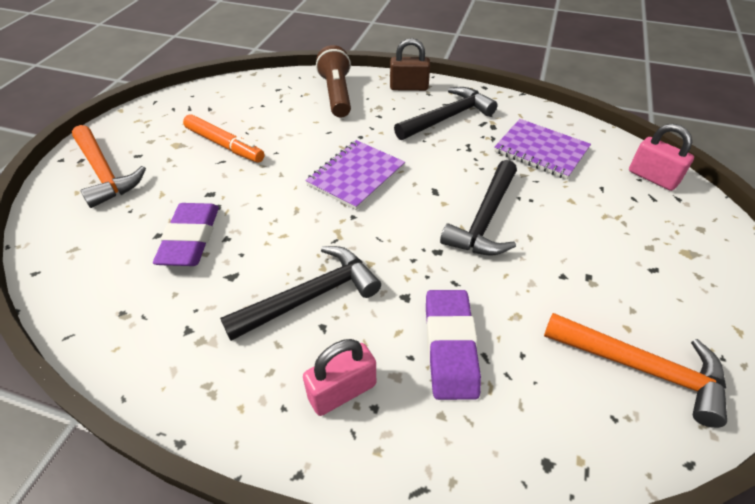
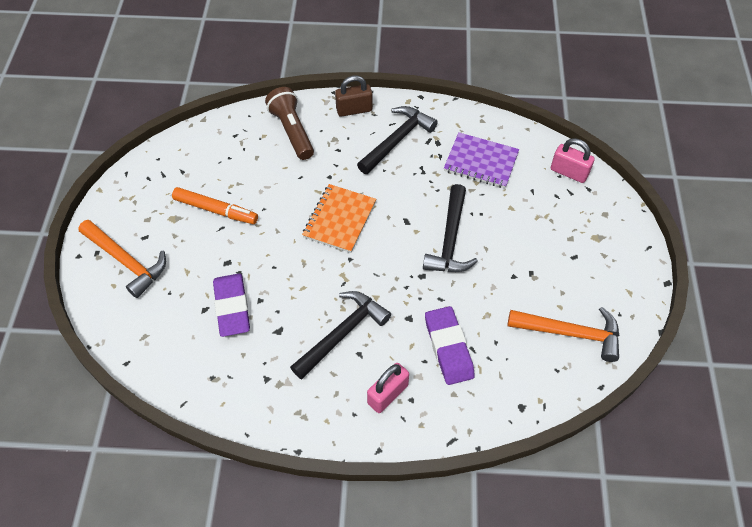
camera: 15 degrees left, 10 degrees up
(356, 176) = (340, 219): purple notebook -> orange notebook

